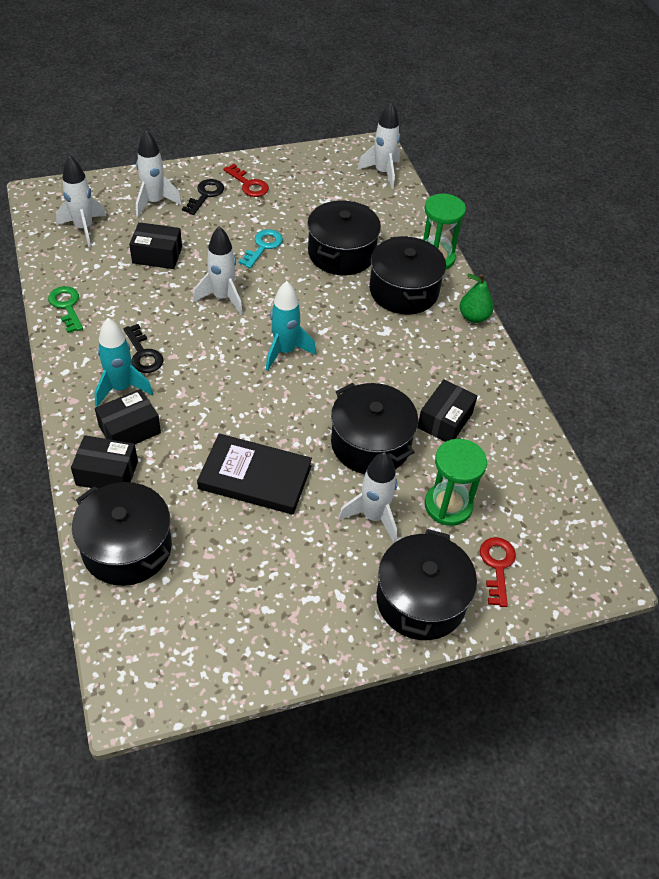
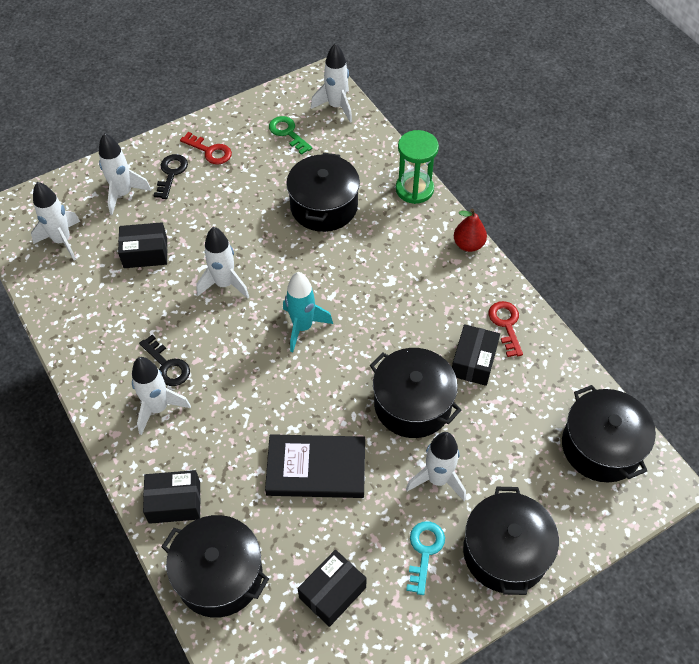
camera: 10 degrees left, 5 degrees up
(66, 306) = (74, 333): green key -> green key (288, 133)
(121, 388) = (158, 408): turquoise rocket -> white rocket
(129, 429) = (181, 450): black box -> black box (332, 592)
(263, 247) = (246, 218): turquoise key -> turquoise key (424, 552)
(404, 291) = (395, 233): black pot -> black pot (601, 446)
(448, 505) = (502, 449): green hourglass -> none
(474, 317) = (468, 244): green pear -> red pear
(497, 566) = (563, 499): red key -> red key (506, 325)

